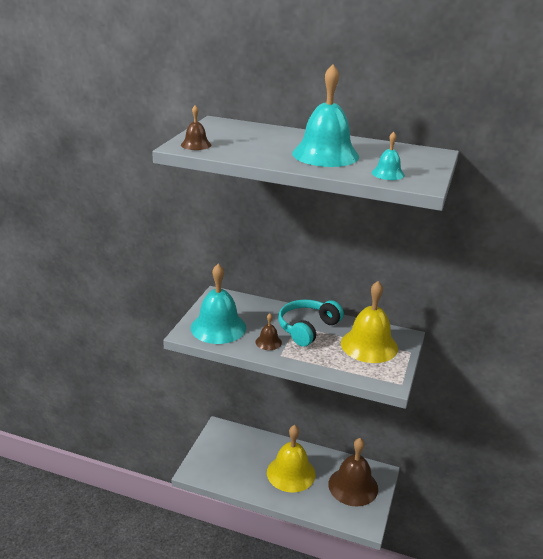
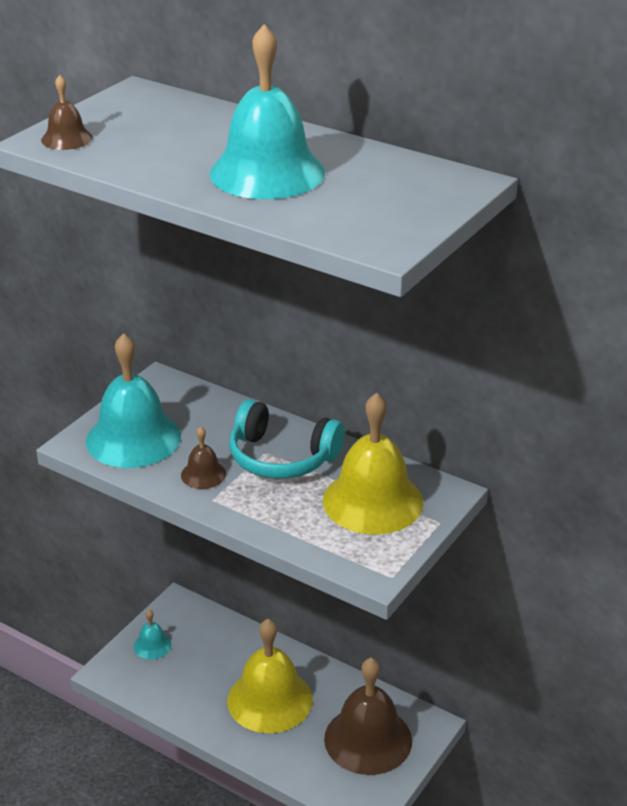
camera: 15 degrees right, 5 degrees up
(307, 328) = (281, 458): turquoise headphones -> turquoise headphones turned 120 degrees counterclockwise
(388, 173) = (342, 220): turquoise bell -> turquoise bell (152, 645)

